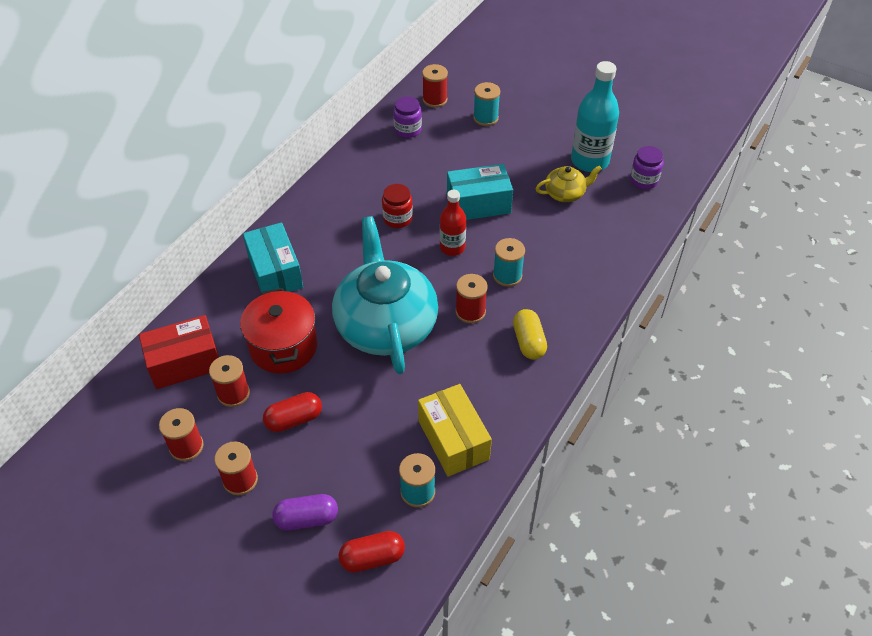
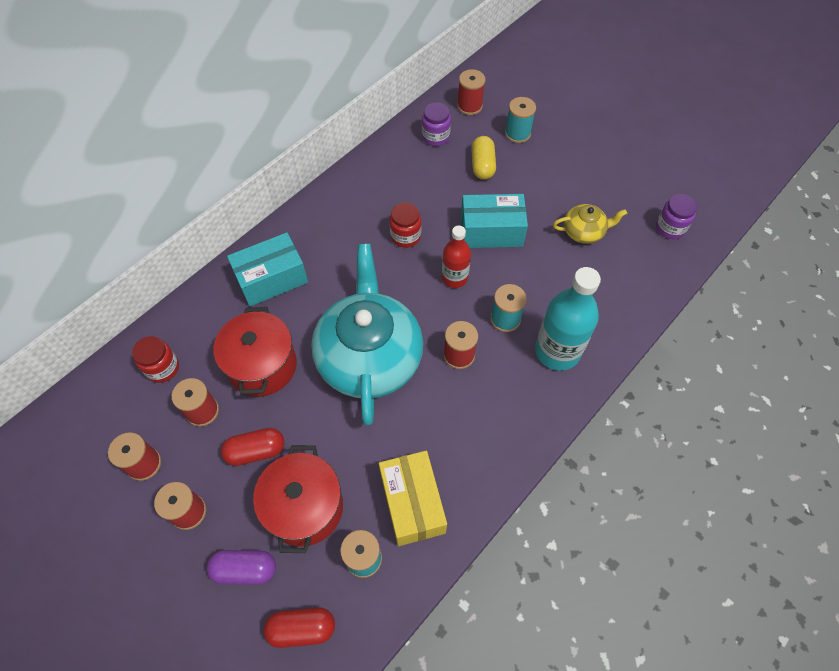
camera: 10 degrees right, 10 degrees up
(185, 363) = (162, 368): red box -> red jar
(275, 272) = (271, 279): turquoise box -> turquoise box turned 75 degrees clockwise
(352, 459) = (305, 507): none -> red pot
(528, 342) = (512, 400): yellow capsule -> yellow capsule (482, 165)
(589, 161) = (616, 197): turquoise bottle -> turquoise bottle (557, 351)

